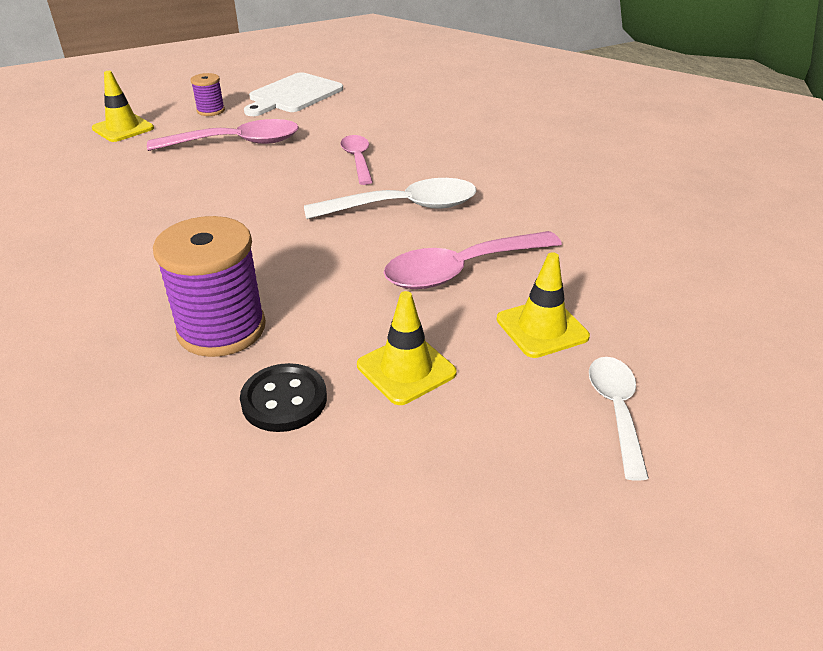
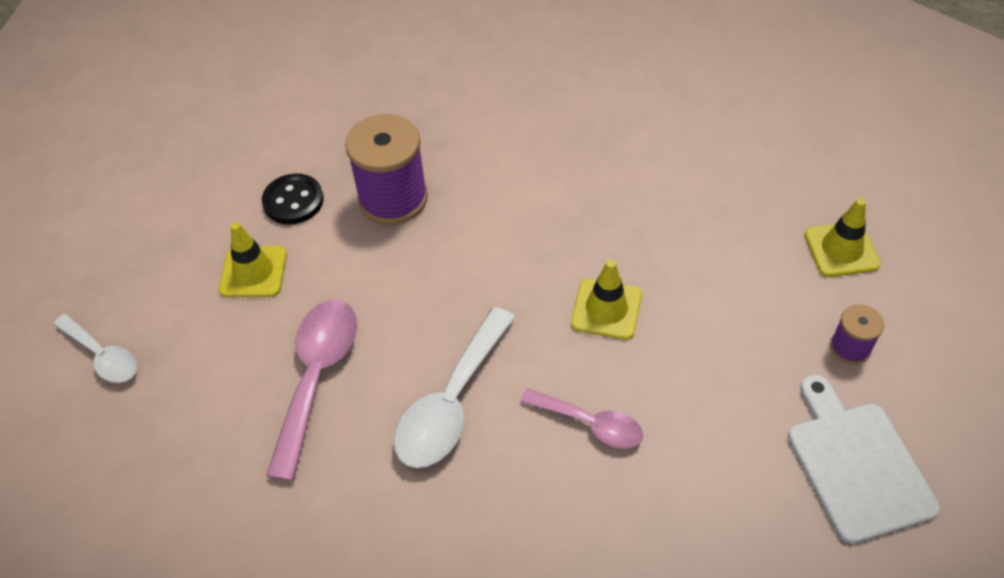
camera: 130 degrees right, 15 degrees up
(236, 143) = (723, 333): pink spoon -> none
(542, 328) = (203, 377): yellow traffic cone -> yellow traffic cone (606, 309)

